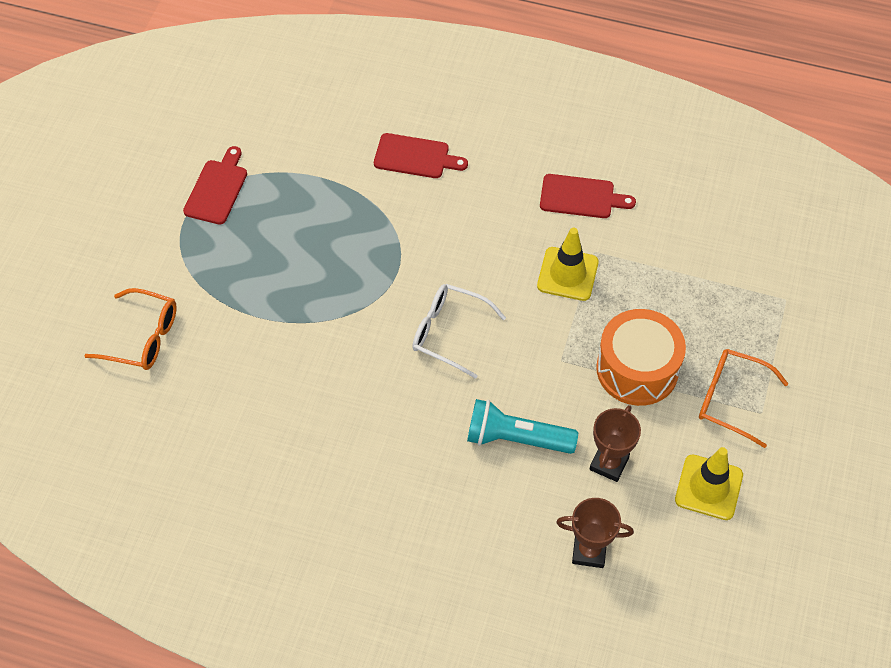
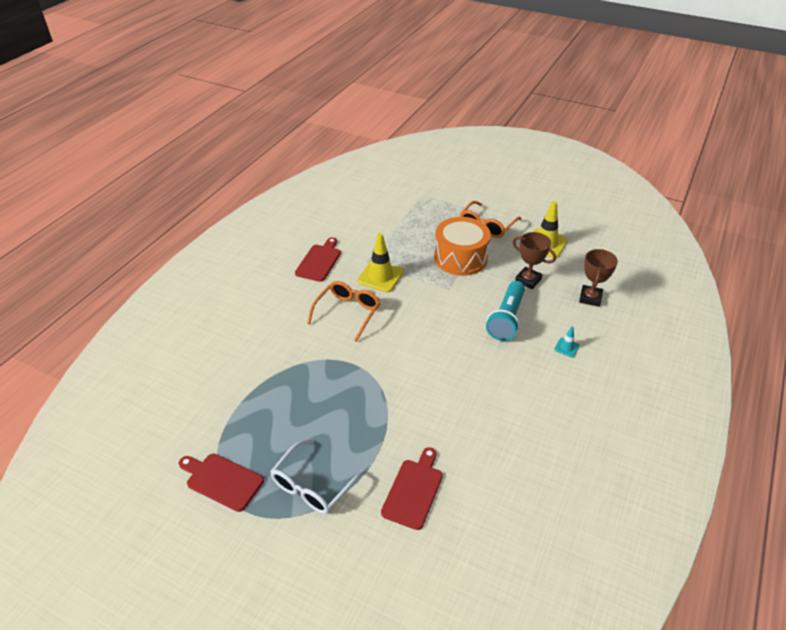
camera: 80 degrees left, 15 degrees down
(143, 337) = (375, 558): orange glasses -> orange glasses (348, 313)
(415, 157) = (247, 340): red cutting board -> red cutting board (413, 490)
(449, 332) = (415, 341): white glasses -> white glasses (312, 486)
(475, 517) = (566, 347): none -> turquoise traffic cone

